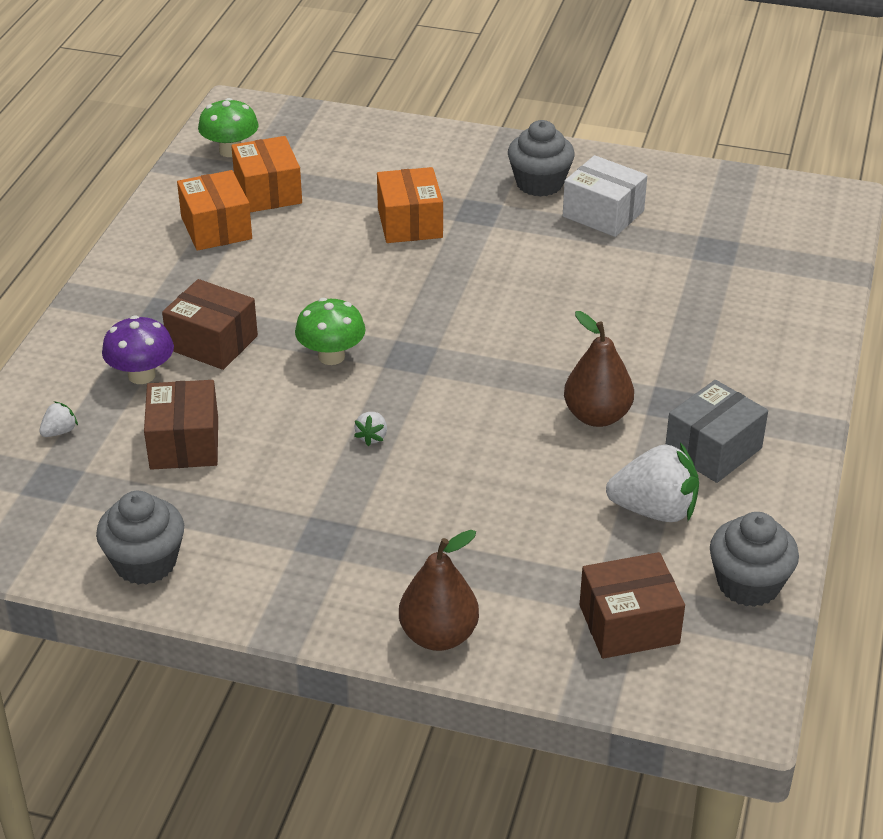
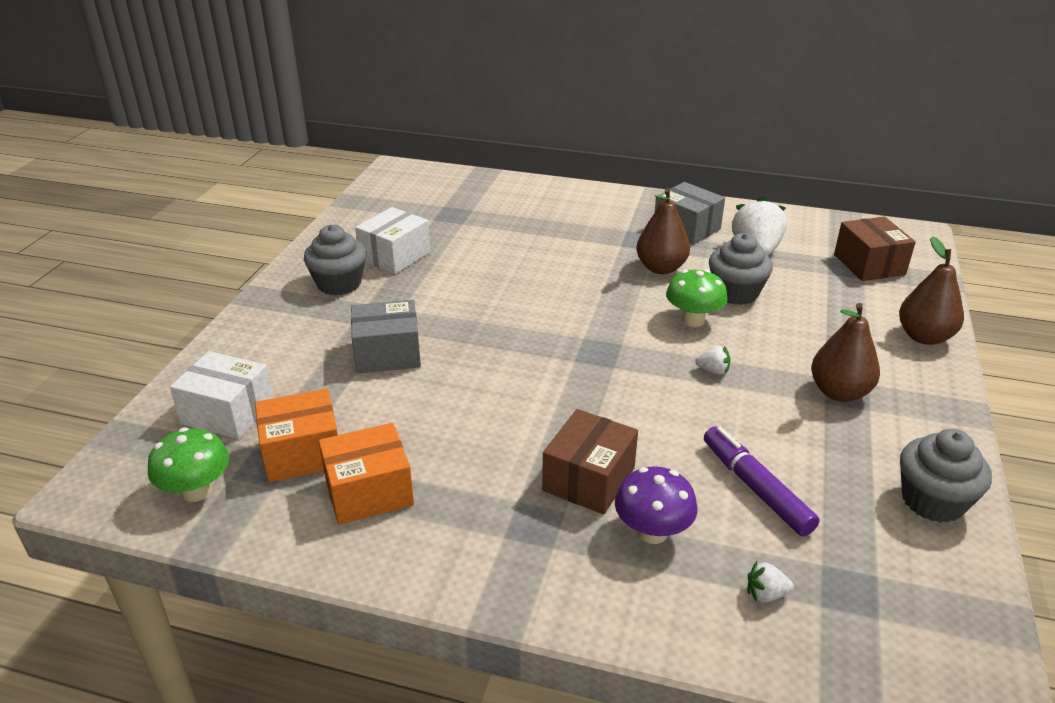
camera: 90 degrees left, 5 degrees down
(59, 431) = (765, 594): white strawberry -> white strawberry turned 45 degrees counterclockwise
(184, 443) = (755, 488): brown box -> purple marker
(325, 150) = (228, 412): none -> white box
(326, 530) = (839, 392): none -> brown pear
(331, 356) = (603, 397): green mushroom -> green mushroom (693, 320)
(410, 223) = (387, 354): orange box -> grey box
(748, 584) = (811, 225): grey cupcake -> grey cupcake (735, 293)

